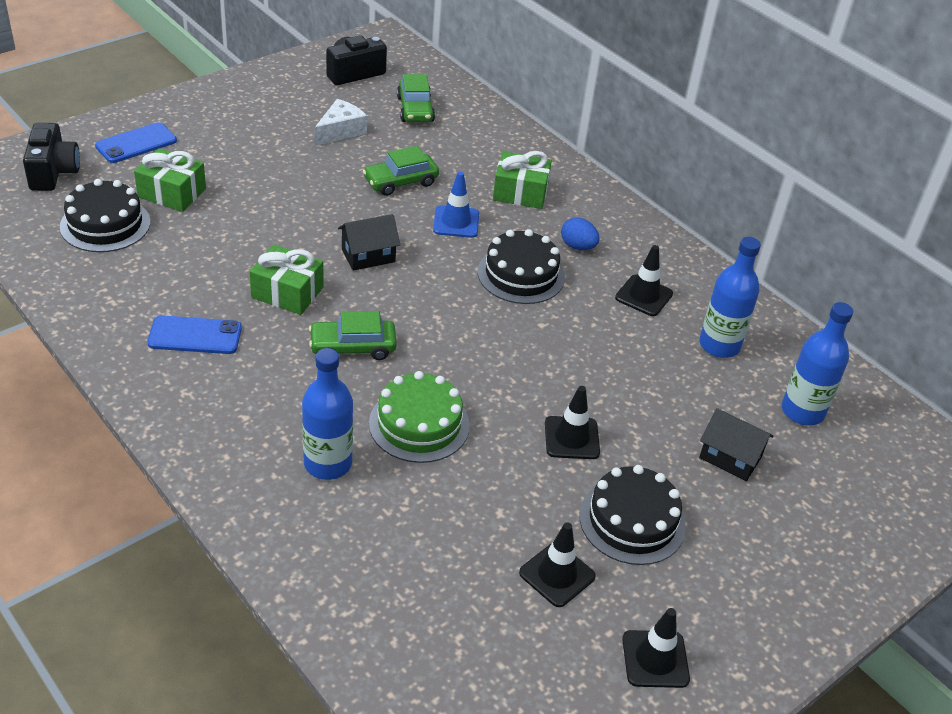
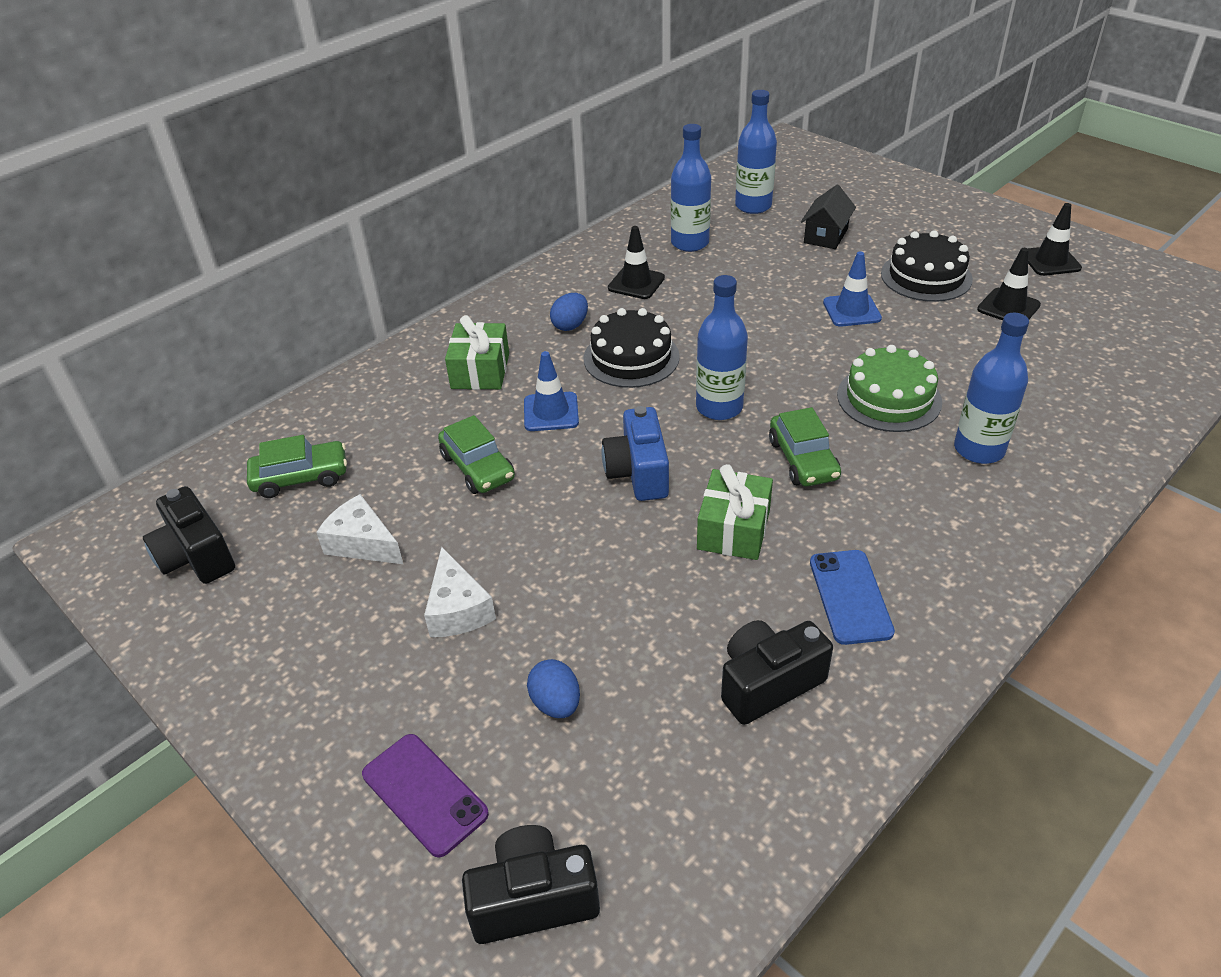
camera: 90 degrees left, 0 degrees up
(105, 224) = (658, 768): black cake -> none
(136, 143) = (424, 794): blue phone -> purple phone
(141, 279) = (768, 683): none -> black camera
(172, 193) = (556, 703): green gift -> blue egg
(265, 163) = (457, 609): none -> white cheese
(368, 256) = (638, 472): black house -> blue camera
(436, 313) = (719, 407): none -> blue bottle
(571, 438) = (851, 310): black traffic cone -> blue traffic cone

